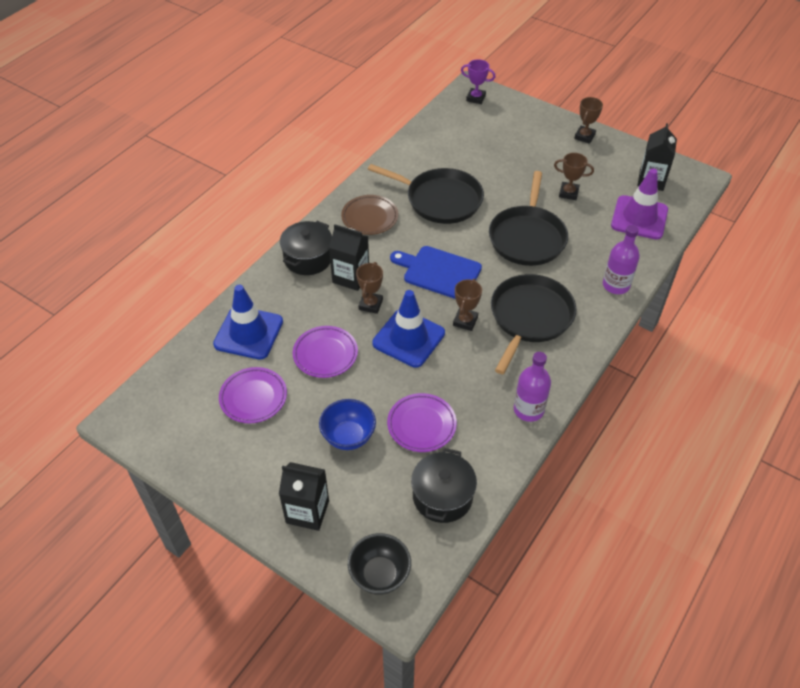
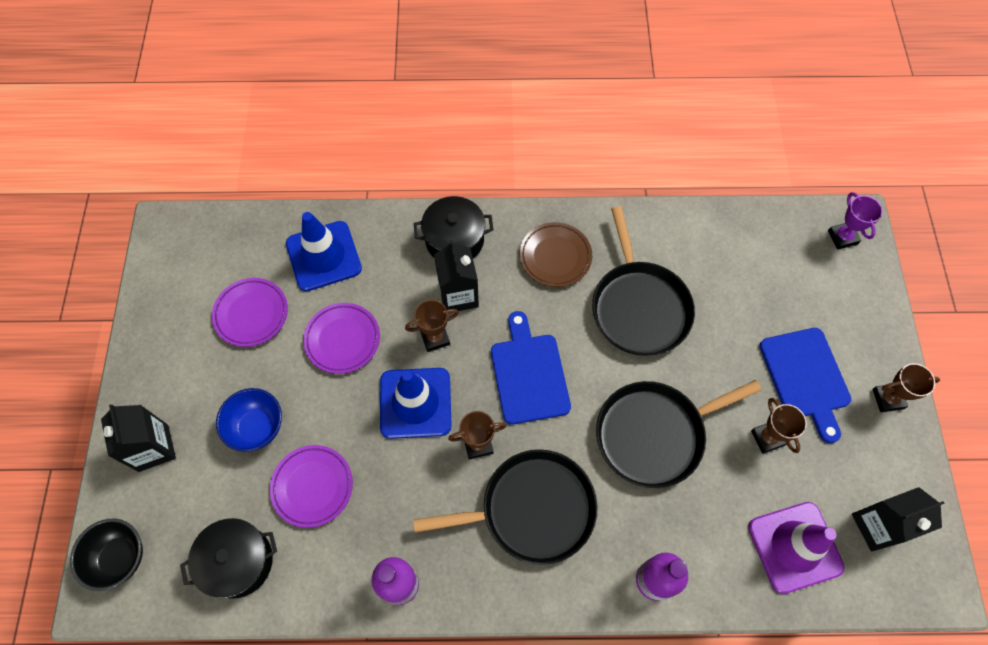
camera: 55 degrees right, 15 degrees up
(546, 159) = (805, 377): none -> blue cutting board

